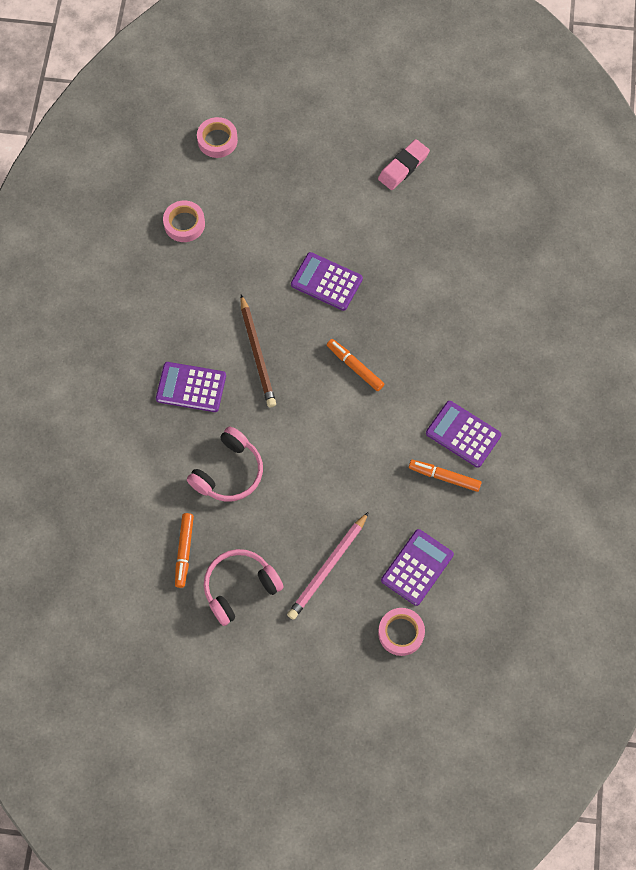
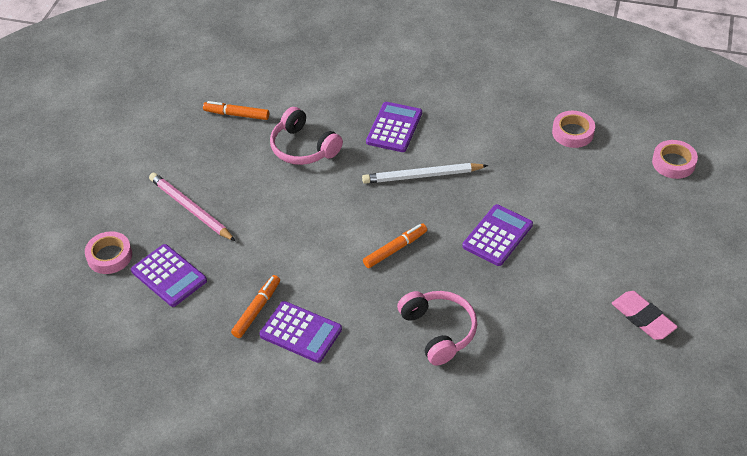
camera: 100 degrees right, 20 degrees down
(239, 587) = (192, 147): pink headphones -> pink headphones (439, 331)
(257, 353) = (422, 176): brown pencil -> white pencil
(463, 434) = (300, 332): purple calculator -> purple calculator turned 75 degrees clockwise

